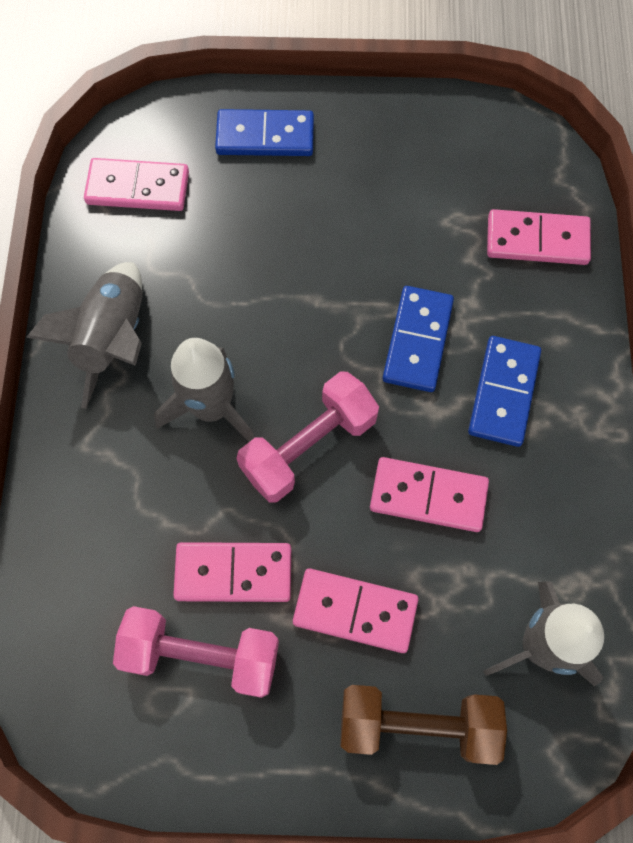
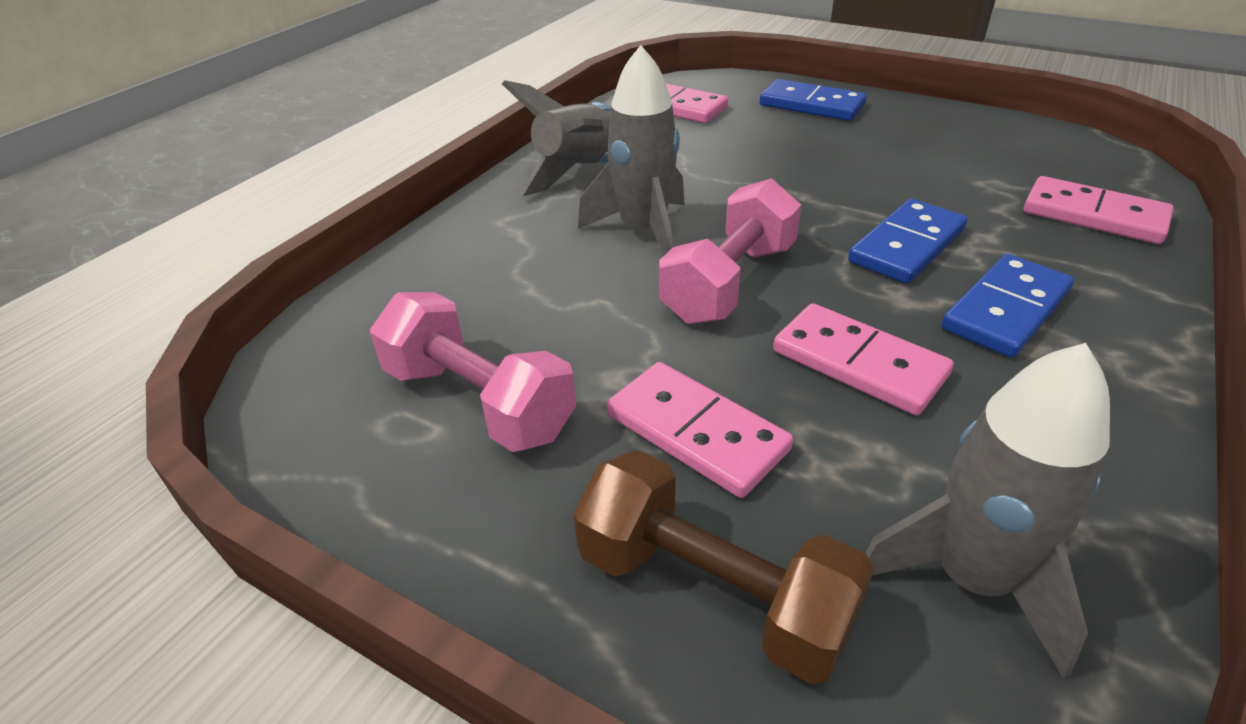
camera: 30 degrees right, 30 degrees down
(233, 572) = (571, 348): pink domino -> none
(308, 446) = (729, 282): pink dumbbell -> pink dumbbell turned 45 degrees counterclockwise

